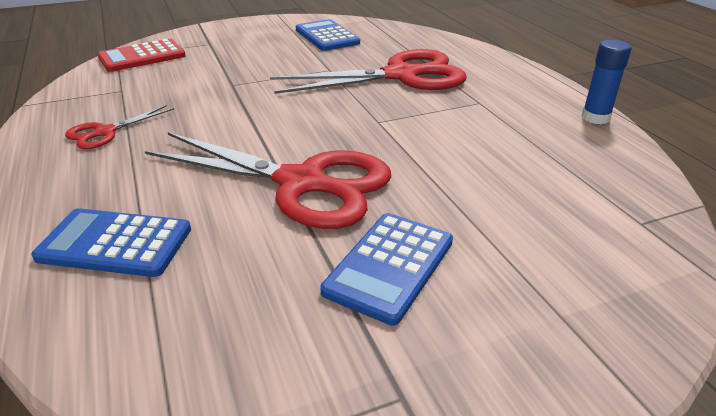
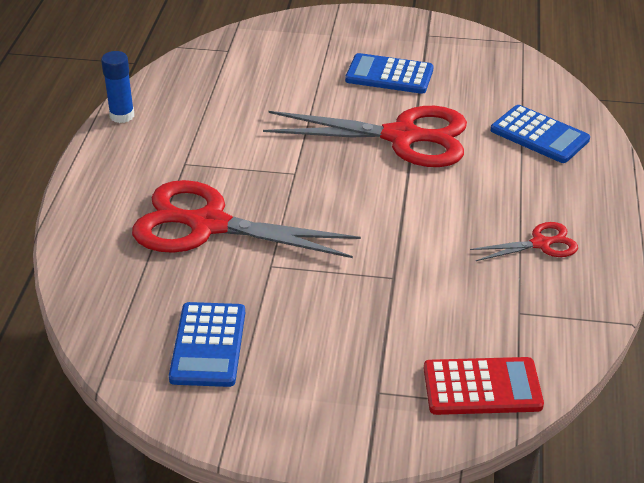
camera: 150 degrees left, 5 degrees up
(301, 183) = (401, 137): red scissors -> red scissors turned 135 degrees clockwise
(389, 266) = (389, 75): blue calculator -> blue calculator turned 135 degrees counterclockwise

